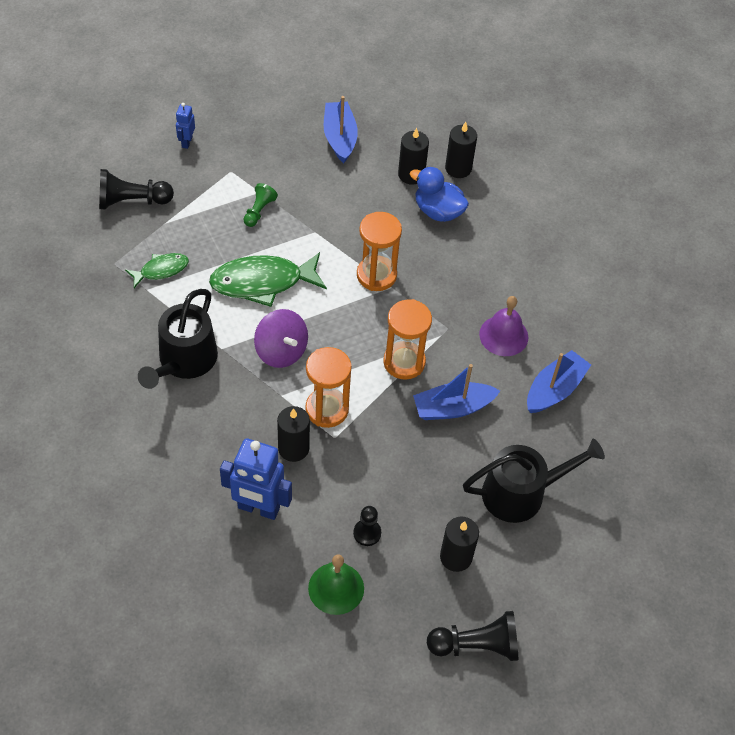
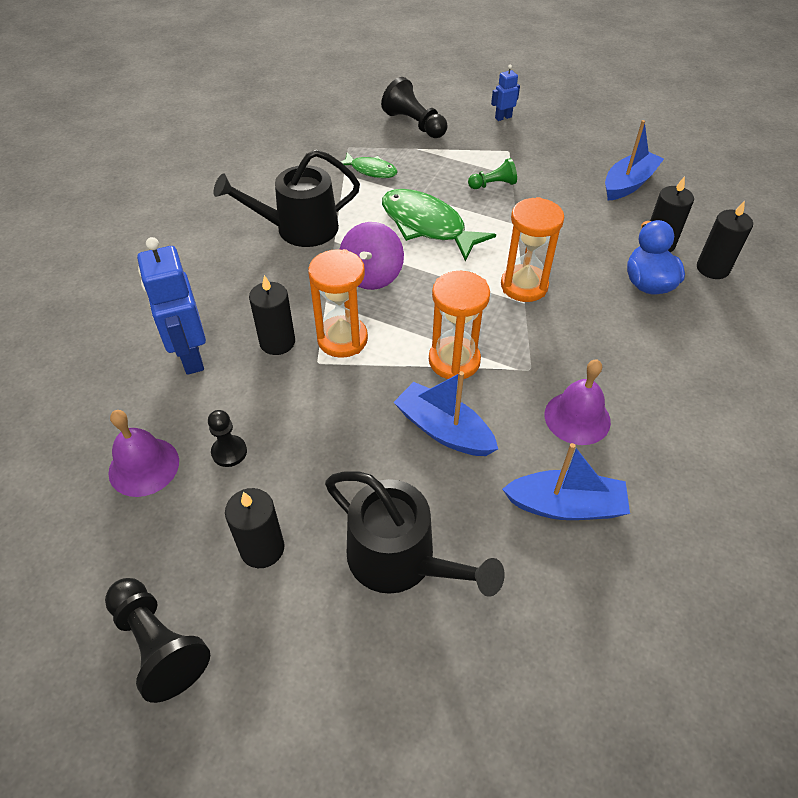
camera: 55 degrees right, 5 degrees down
(336, 588) = (144, 466): green bell -> purple bell

